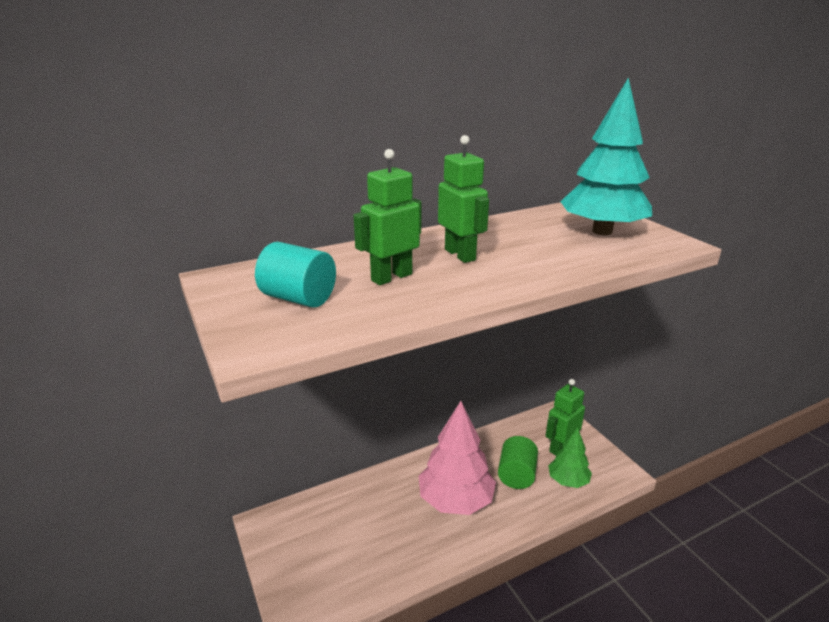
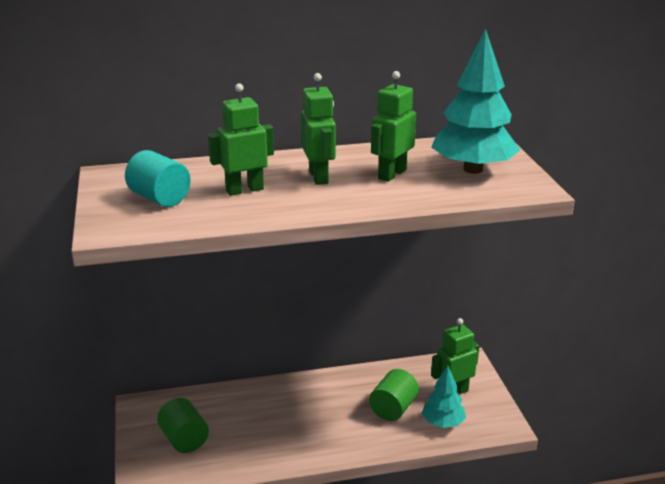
camera: 15 degrees right, 0 degrees up
(325, 554) = (184, 439): none -> green cylinder
(455, 501) = (321, 419): pink tree -> none
(530, 244) = (391, 174): none -> green robot
(568, 481) = (443, 423): green tree -> turquoise tree

